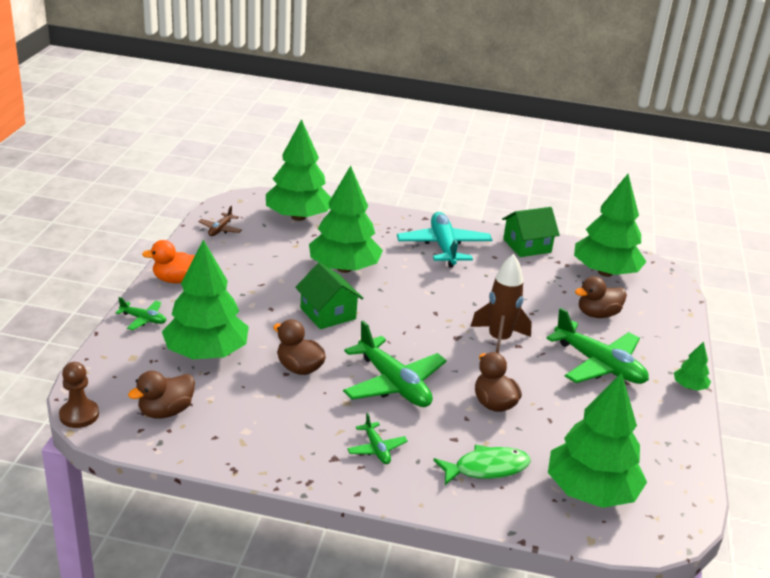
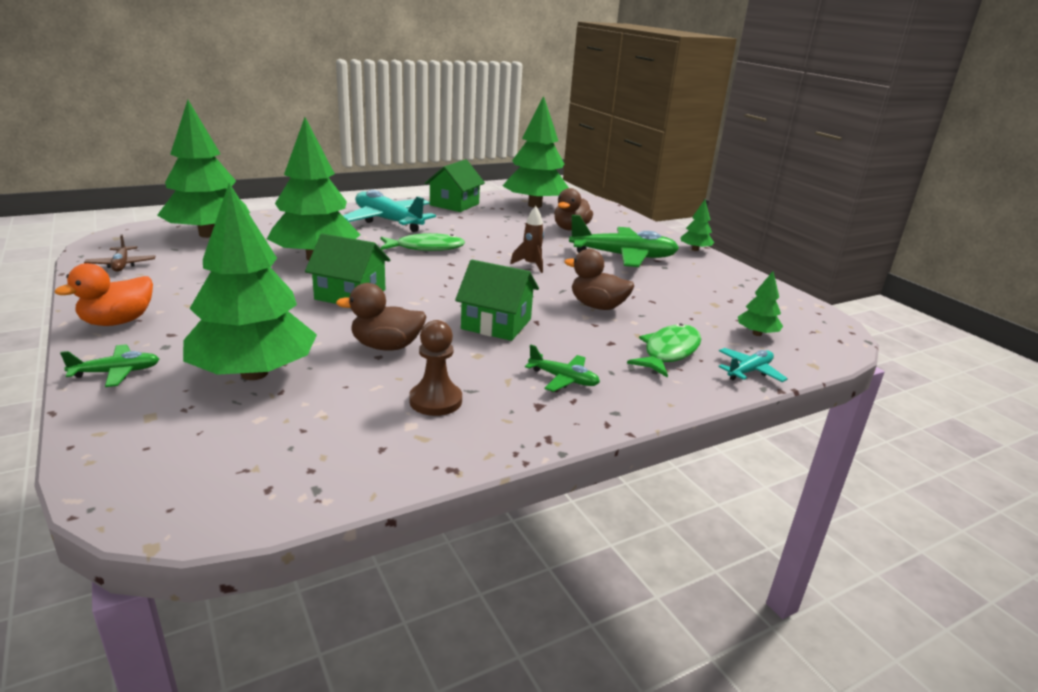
camera: 40 degrees left, 5 degrees down
(79, 415) = (141, 518): brown pawn -> brown pawn (435, 401)
(166, 411) = (278, 452): brown duck -> none
(393, 384) = (496, 324): green plane -> green house
(437, 289) = (426, 248): none -> green fish
(499, 340) = (531, 265): brown rocket -> brown rocket, size x0.57
(524, 515) = (749, 371): none -> turquoise plane
(591, 491) = (757, 334): green tree -> green tree, size x0.43

